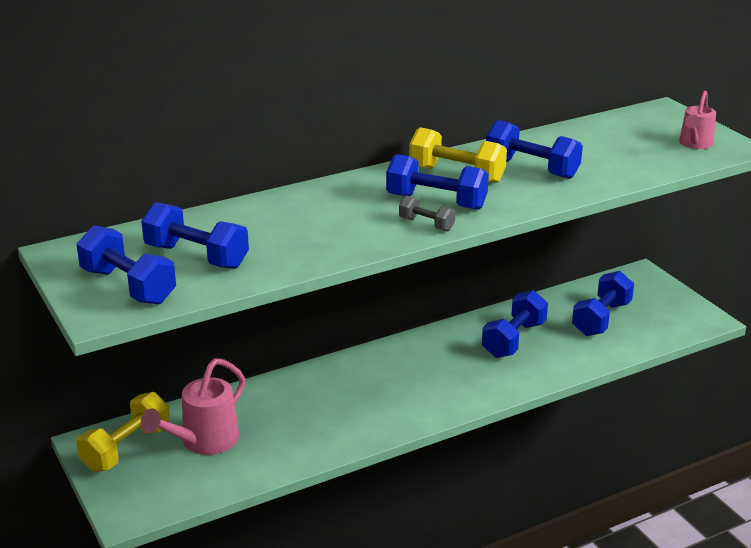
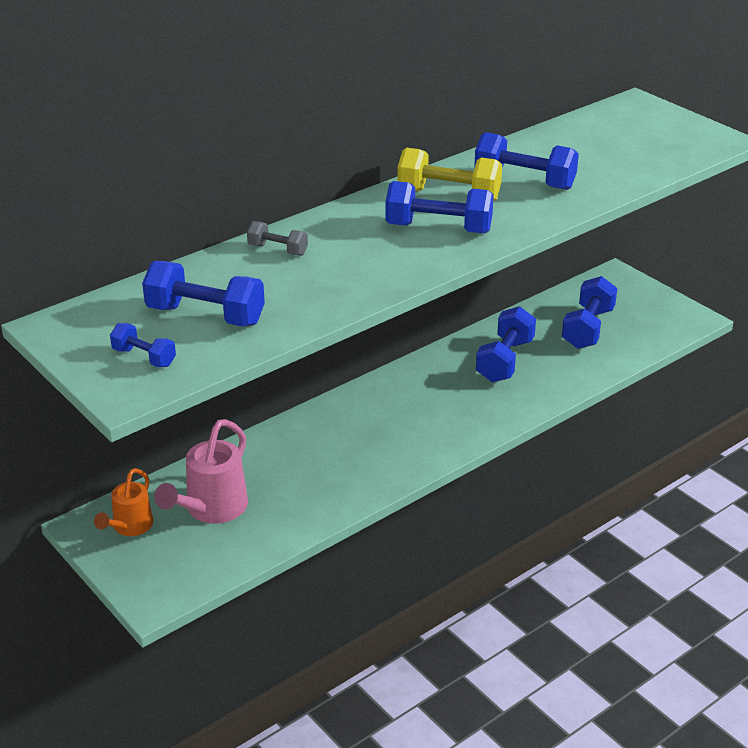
camera: 10 degrees left, 5 degrees up
(126, 448) = (130, 527): yellow dumbbell -> orange watering can
(128, 286) = (144, 357): blue dumbbell -> blue dumbbell, size x0.55
(426, 224) = (437, 255): grey dumbbell -> grey dumbbell (278, 250)
(694, 144) = (680, 139): pink watering can -> none

